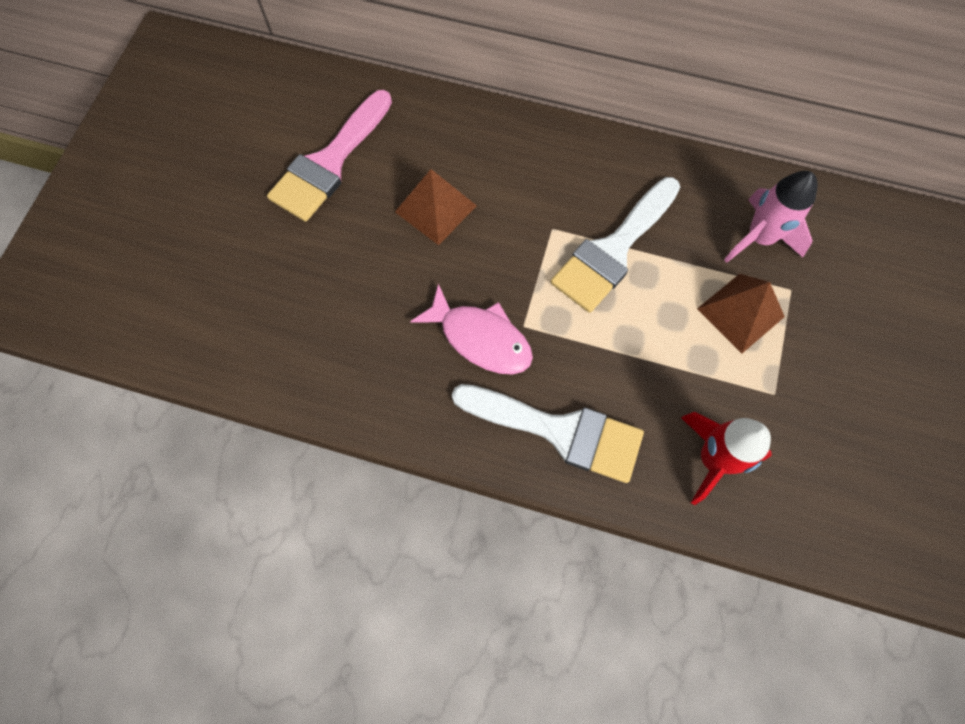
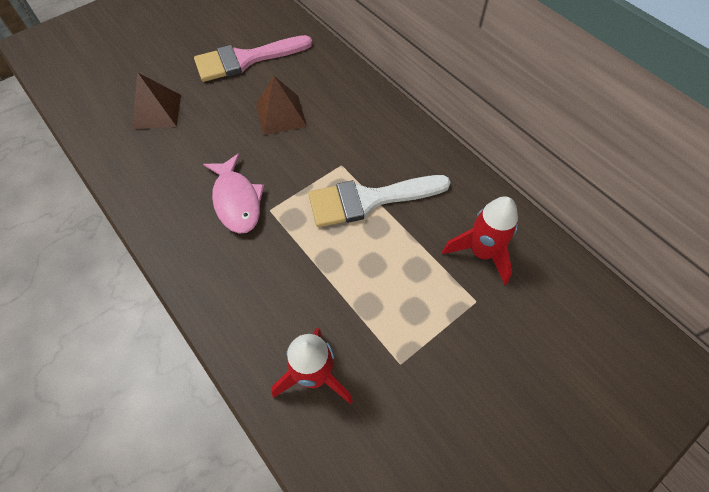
camera: 35 degrees right, 10 degrees down
(559, 431) = (231, 286): white brush -> none
(740, 312) = (423, 292): brown pyramid -> brown pyramid (156, 111)
(759, 238) = (481, 253): pink rocket -> red rocket

